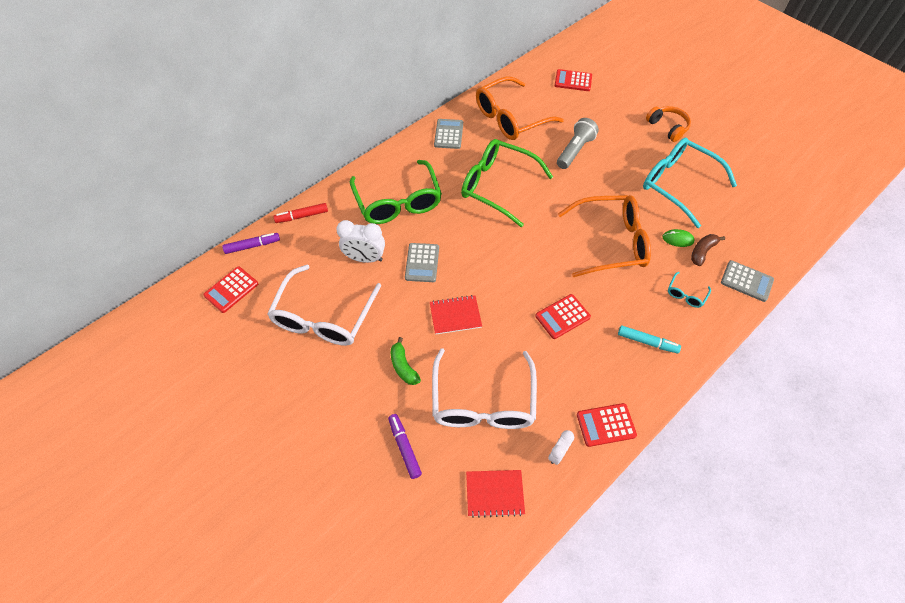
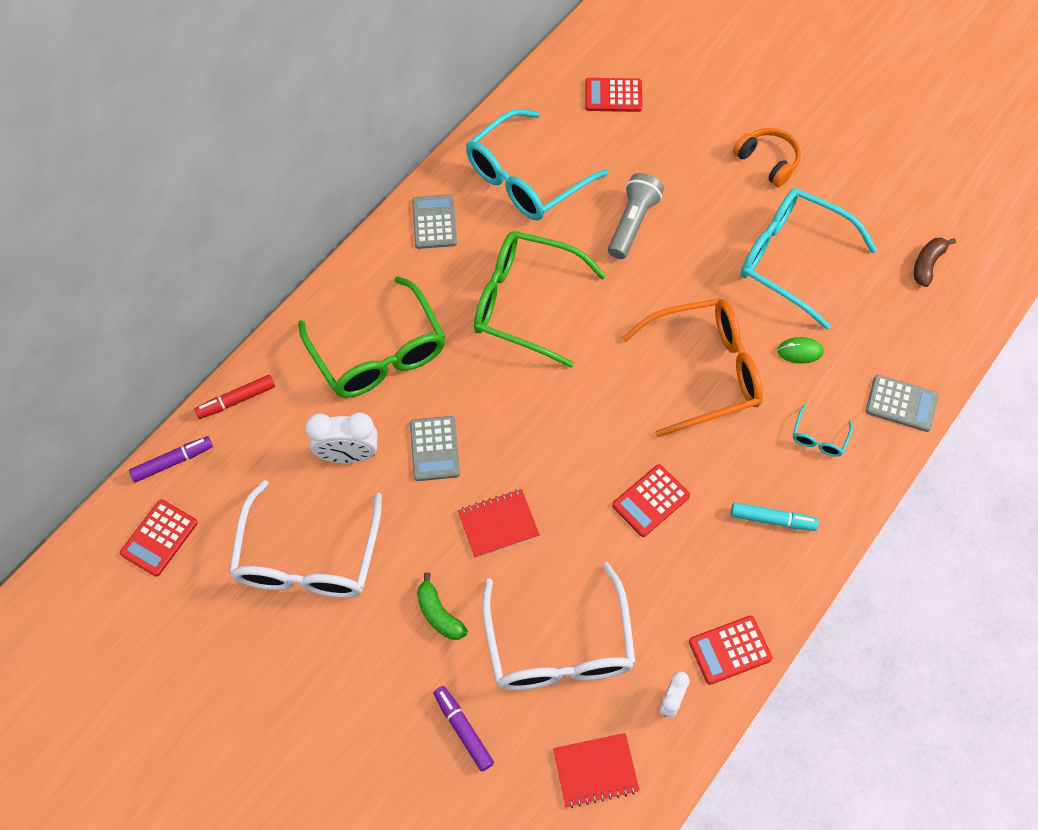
camera: 10 degrees left, 5 degrees up
(510, 118) = (526, 178): orange glasses -> turquoise glasses
(702, 252) = (836, 366): brown banana -> brown banana (927, 264)

